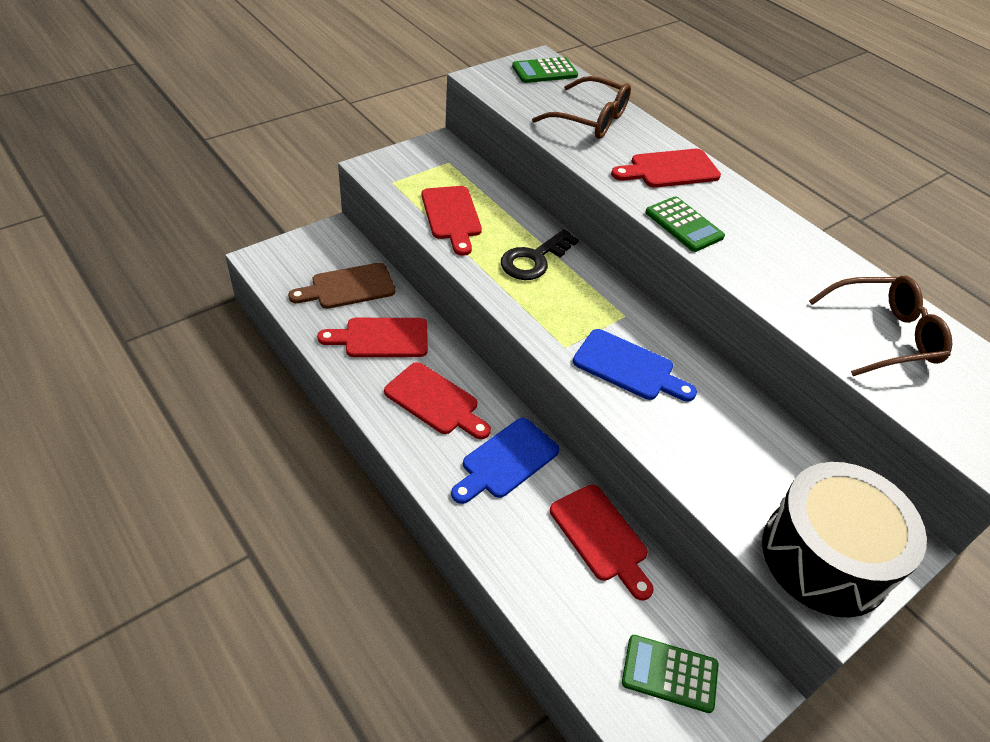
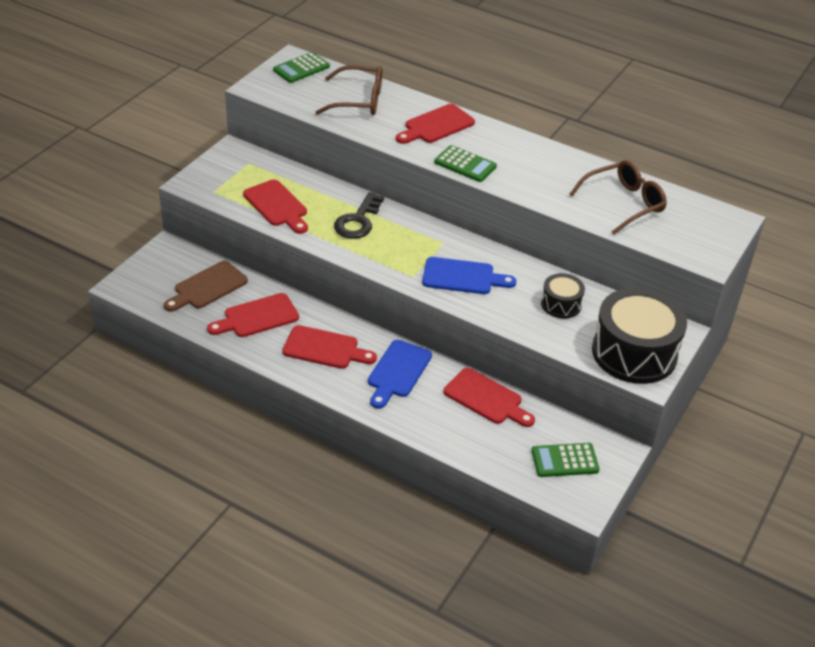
camera: 20 degrees left, 5 degrees down
(745, 446) = (561, 304): none -> black drum

